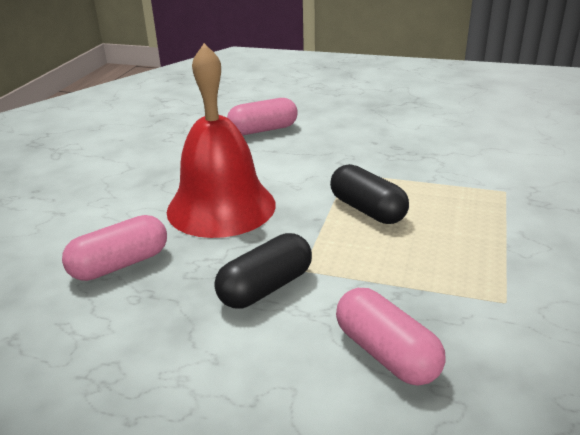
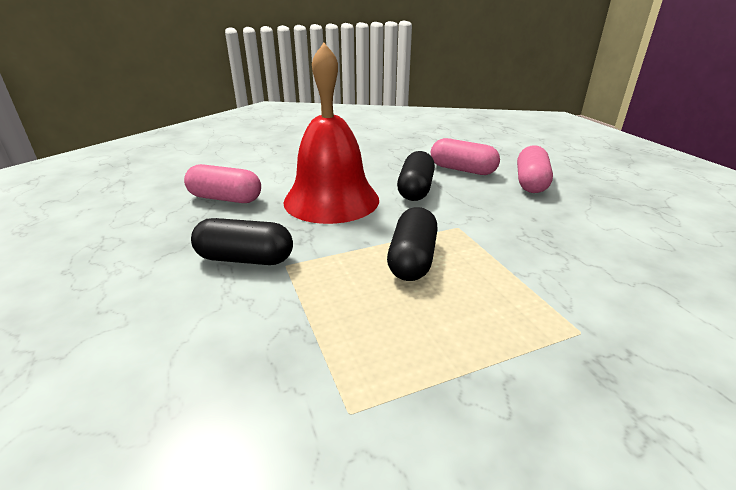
camera: 50 degrees right, 0 degrees up
(264, 163) = (415, 189): none -> black capsule
(386, 353) = (197, 355): pink capsule -> pink capsule (530, 182)

